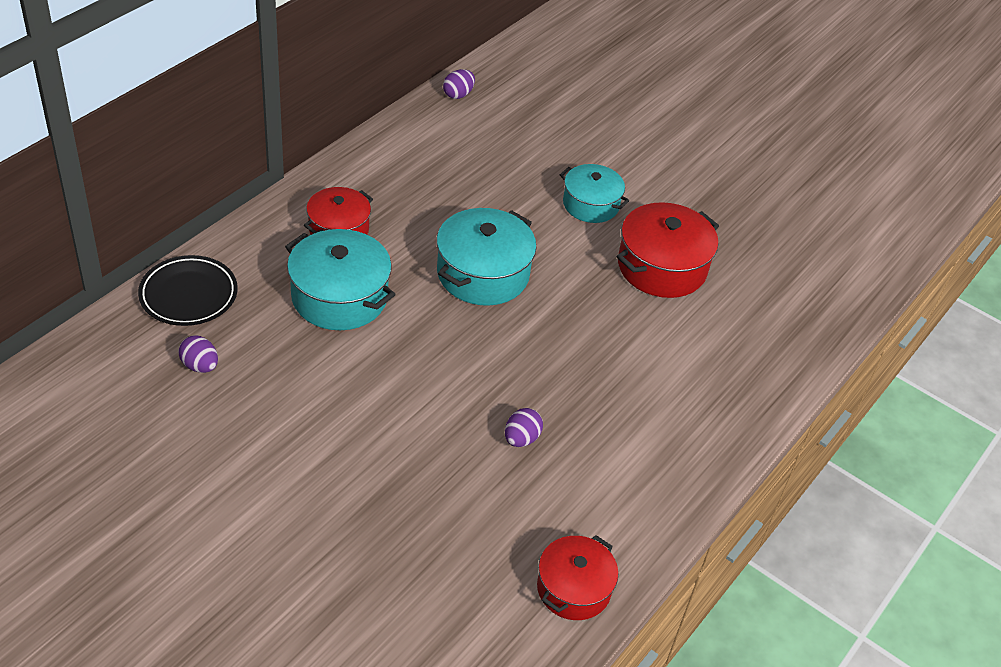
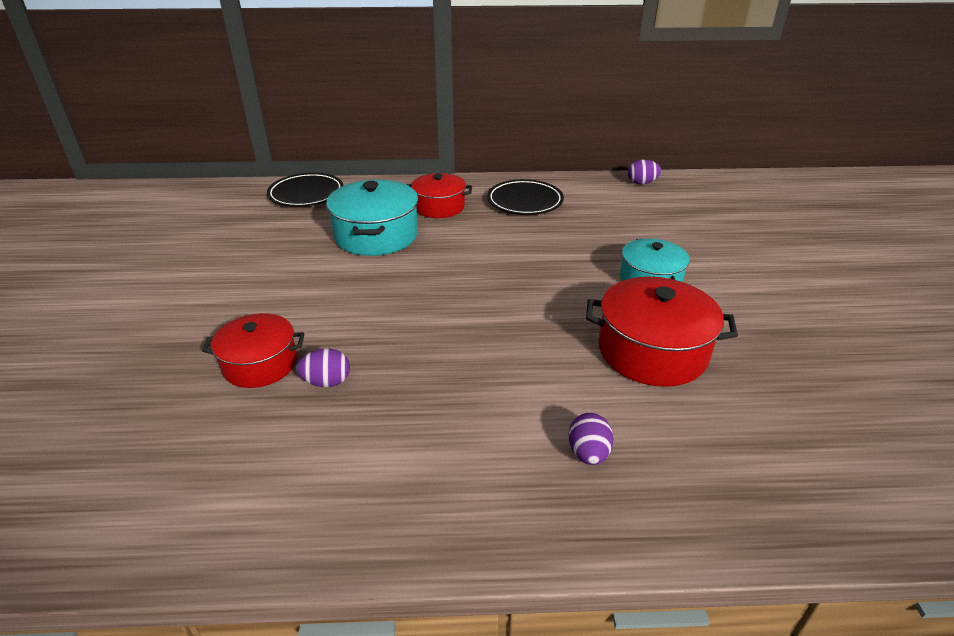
camera: 55 degrees right, 10 degrees down
(200, 366) = (247, 224): purple egg -> purple egg (588, 453)
(399, 177) = (525, 202): none -> black plate
(483, 273) = (488, 273): turquoise pot -> none
(573, 588) = (150, 520): red pot -> red pot (260, 364)

